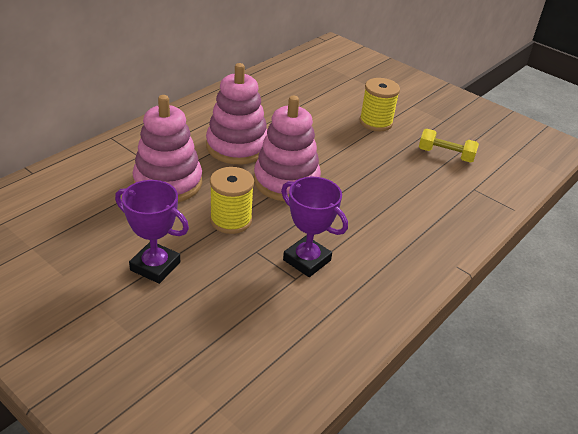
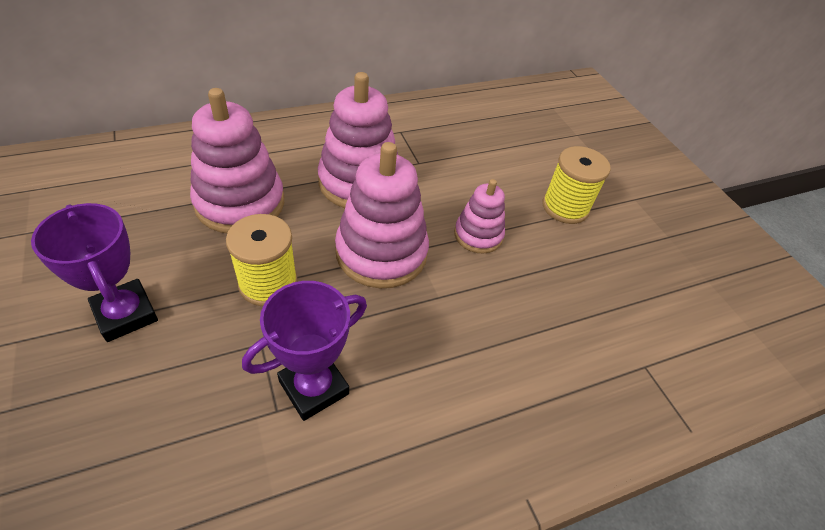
camera: 25 degrees right, 10 degrees up
(307, 260) = (314, 387): purple trophy -> purple trophy turned 75 degrees clockwise
(336, 153) = (478, 235): none -> pink stacking toy
(445, 155) = (635, 292): yellow dumbbell -> none

